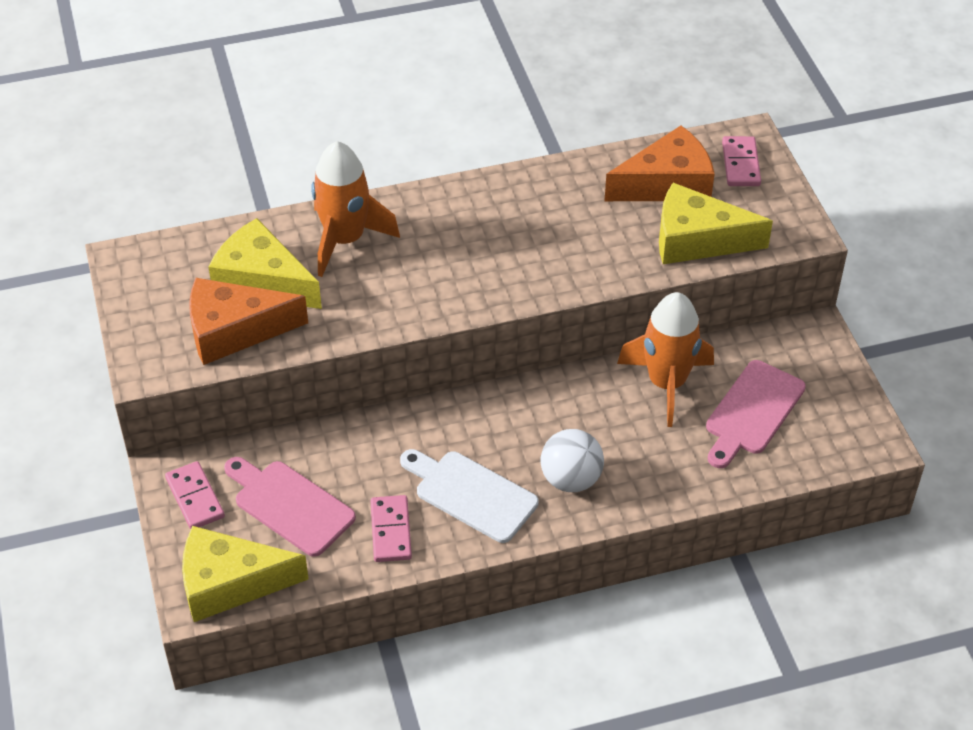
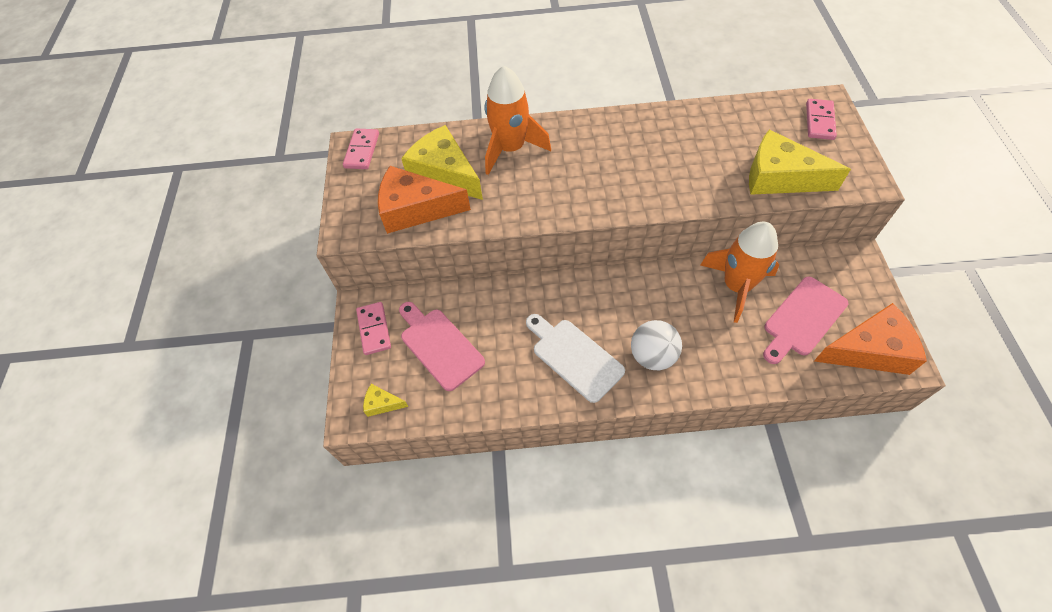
camera: 15 degrees right, 10 degrees up
(230, 583) = (382, 403): yellow cheese -> yellow cheese, size x0.45
(391, 531) = (509, 378): pink domino -> pink domino (362, 151)
(667, 184) = (759, 131): orange cheese -> orange cheese (869, 350)

